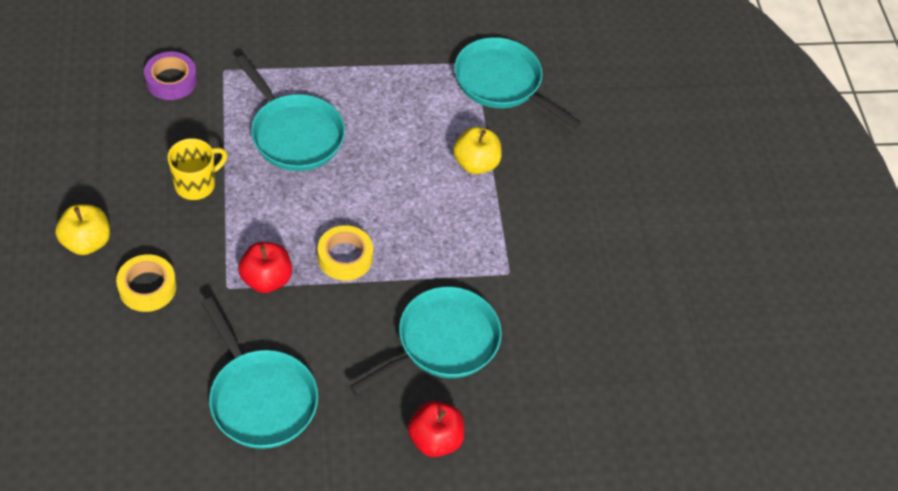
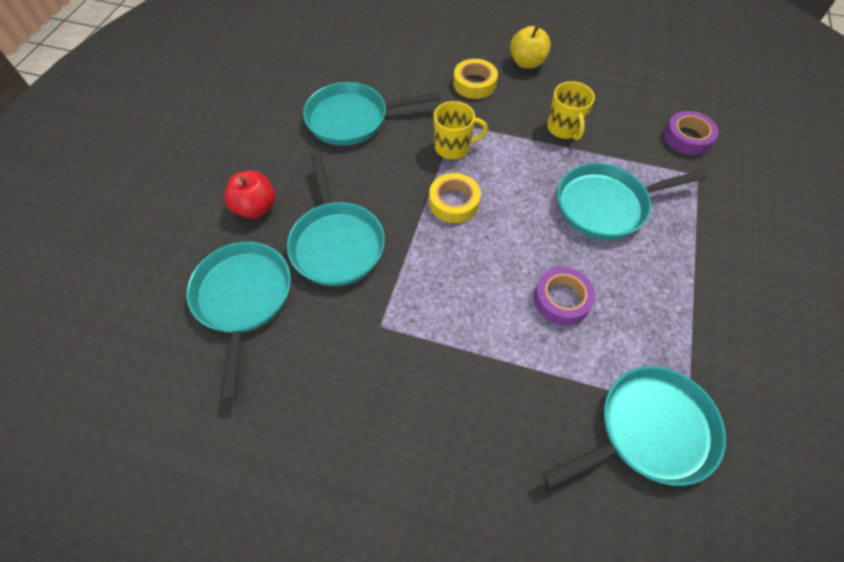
camera: 120 degrees right, 5 degrees up
(266, 279) = (453, 147): red apple -> yellow mug
(417, 150) = (561, 299): none -> purple tape
(475, 163) = (529, 349): yellow apple -> none
(542, 395) = (243, 299): none -> turquoise pan

